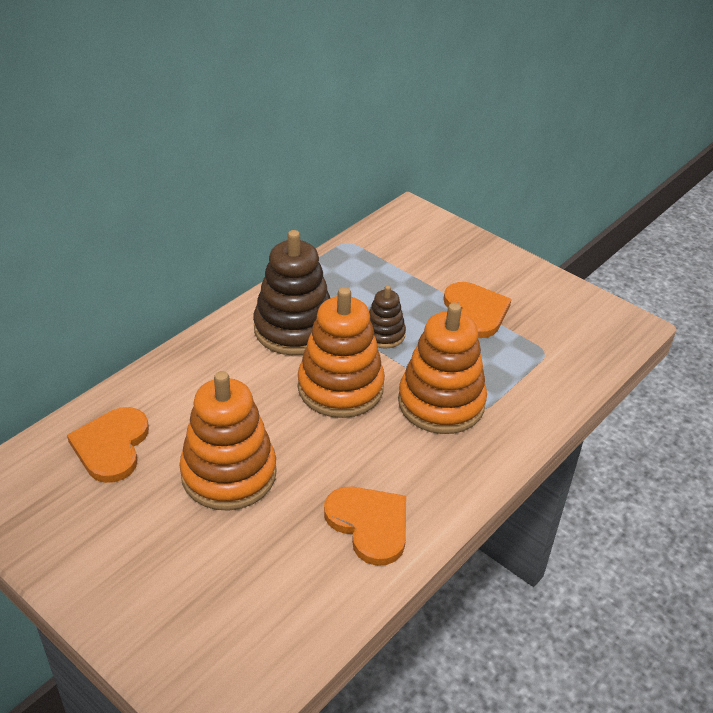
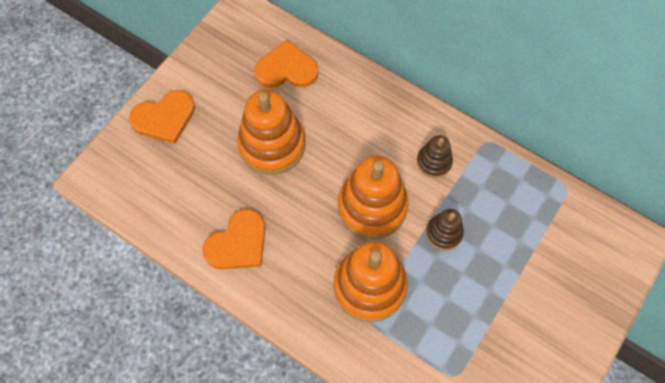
camera: 85 degrees right, 25 degrees up
(294, 329) = (434, 162): brown stacking toy -> brown stacking toy, size x0.52
(476, 311) = (496, 311): orange heart -> orange heart (164, 118)

